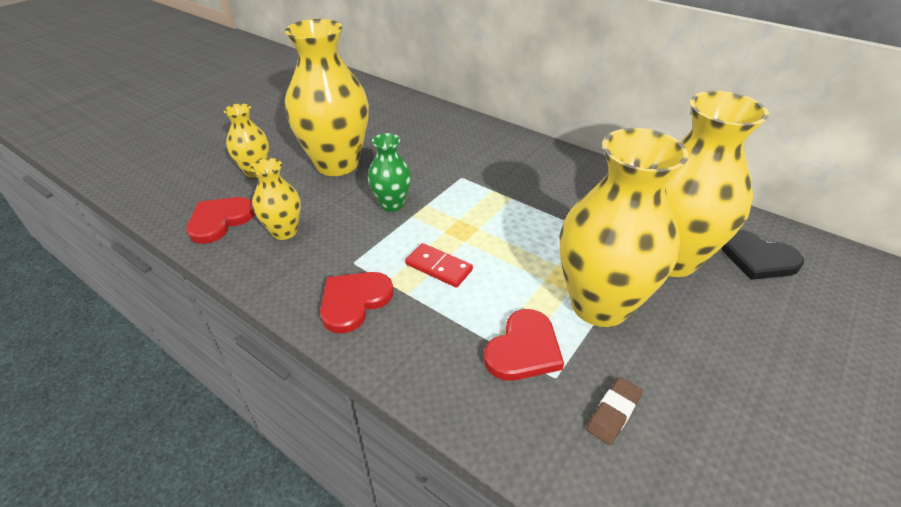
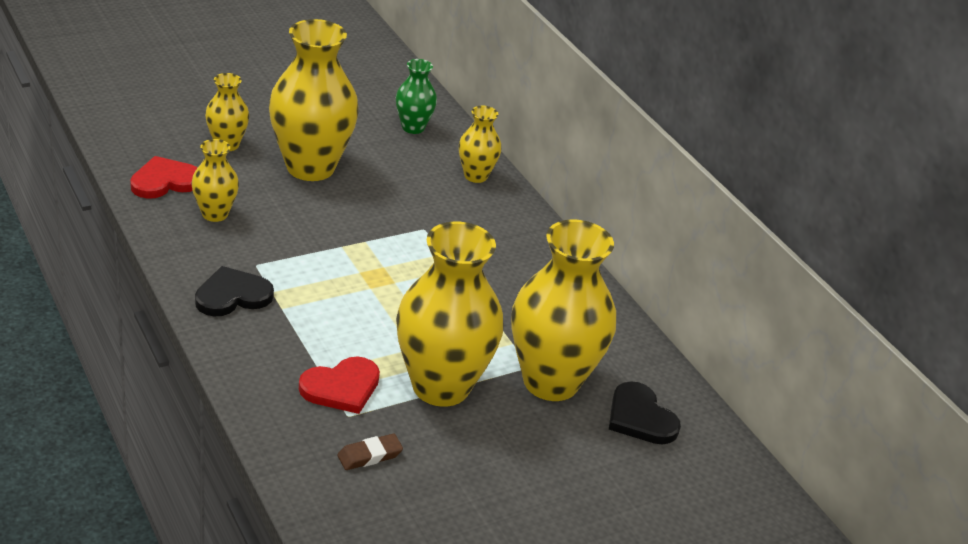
camera: 20 degrees right, 5 degrees down
(354, 301) = (232, 295): red heart -> black heart
(392, 204) = (332, 228): green vase -> green vase (413, 127)
(439, 267) = (327, 299): red domino -> none
(461, 127) = (475, 176): none -> yellow vase

